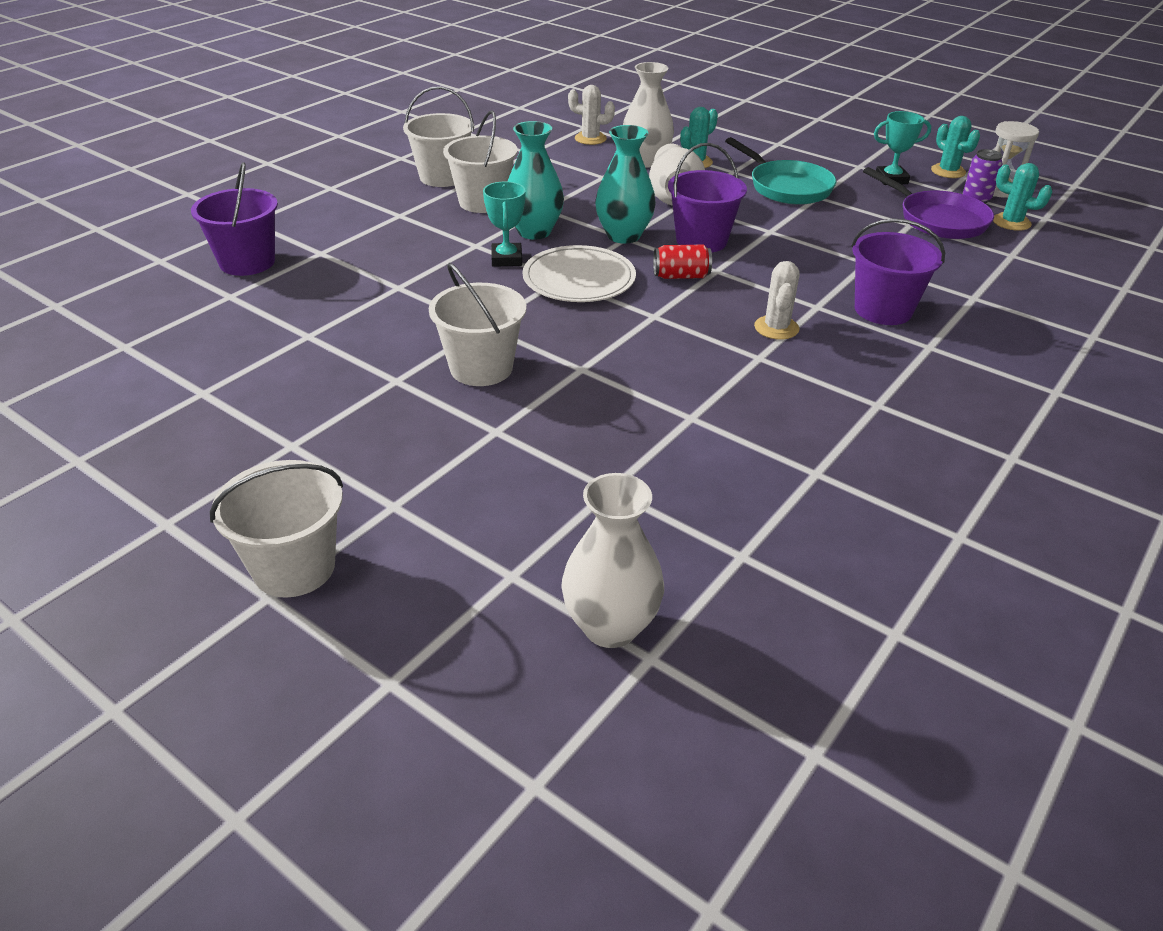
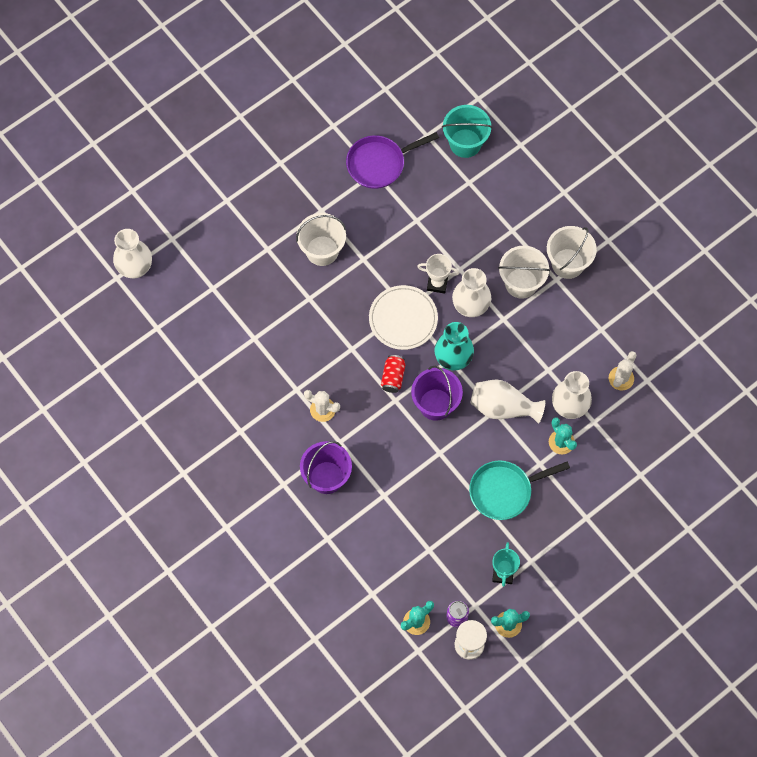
camera: 105 degrees right, 30 degrees up
(247, 262) = (465, 143): purple bucket -> turquoise bucket
(294, 567) = (200, 162): white bucket -> none
(506, 259) = (437, 283): turquoise trophy -> white trophy
(534, 232) = (470, 306): turquoise vase -> white vase
(938, 220) = (431, 572): purple pan -> purple pan (379, 163)

